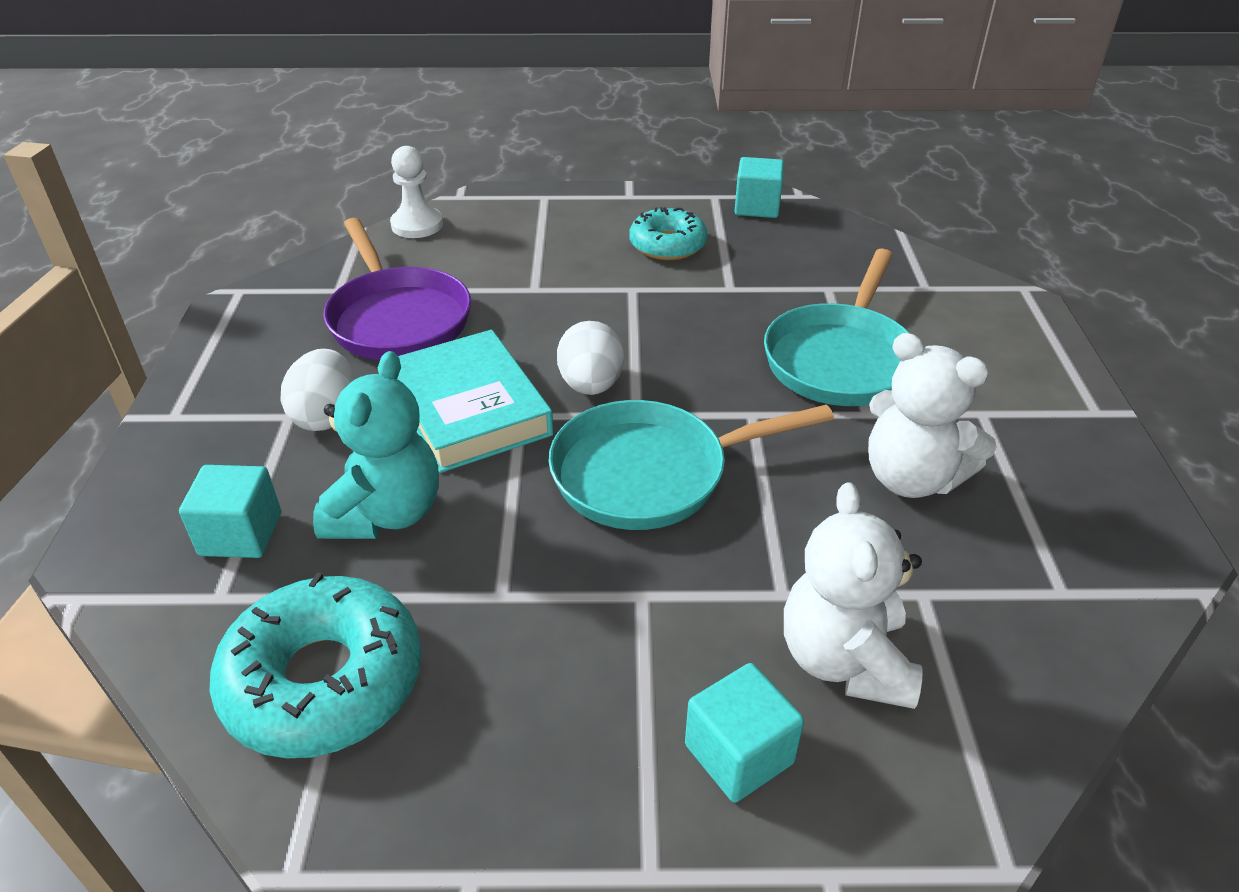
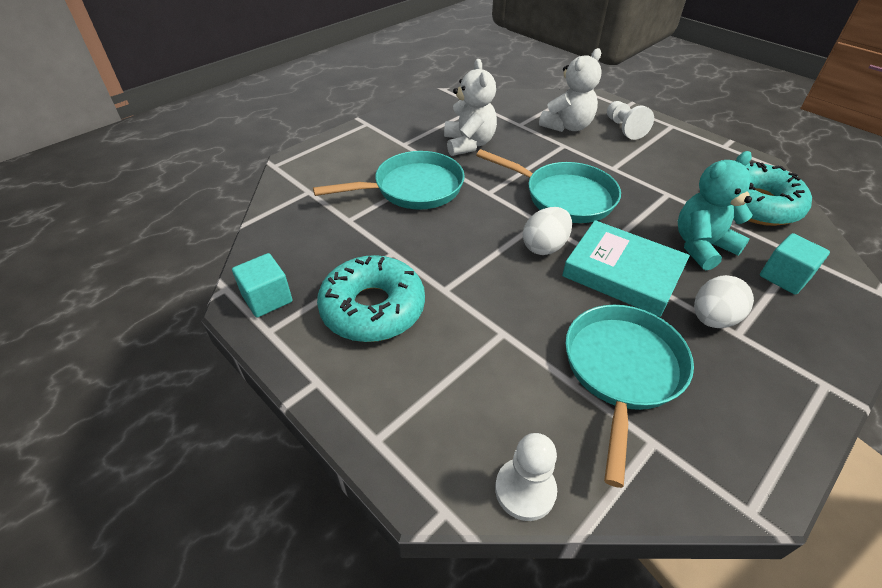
camera: 135 degrees left, 5 degrees up
(397, 319) = (622, 371): purple pan -> turquoise pan
(469, 409) = (622, 273): turquoise book -> turquoise book turned 75 degrees counterclockwise
(667, 245) = (373, 308): turquoise donut -> turquoise donut, size x1.54
(739, 754) = (624, 128): turquoise cube -> white pawn

